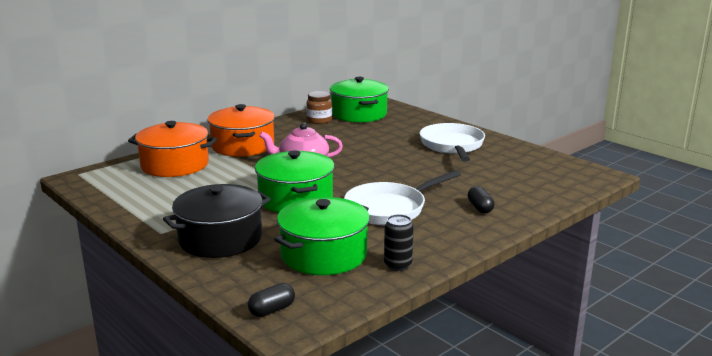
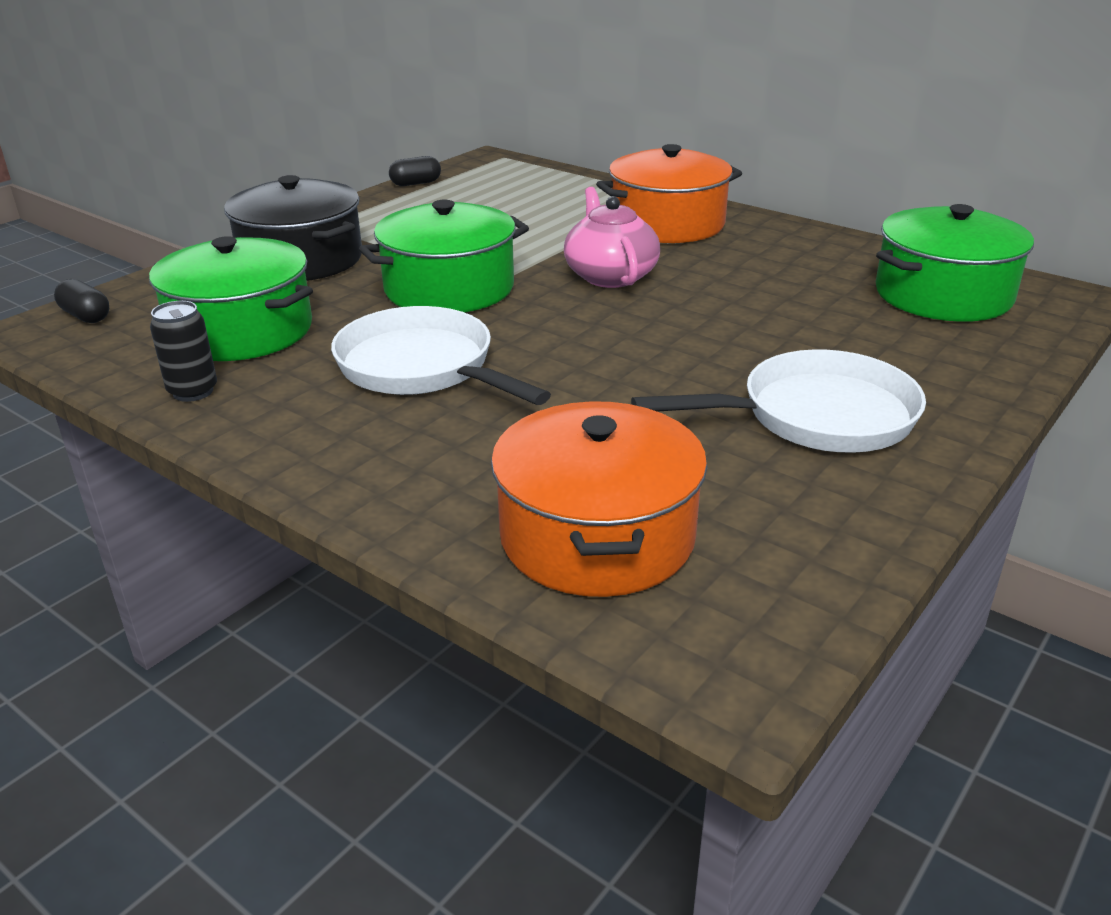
camera: 80 degrees right, 10 degrees up
(175, 165) = (559, 196): orange pot -> orange pot (597, 536)
(319, 120) = (858, 263): brown jar -> none
(480, 208) = (440, 465): black capsule -> black capsule (416, 183)

